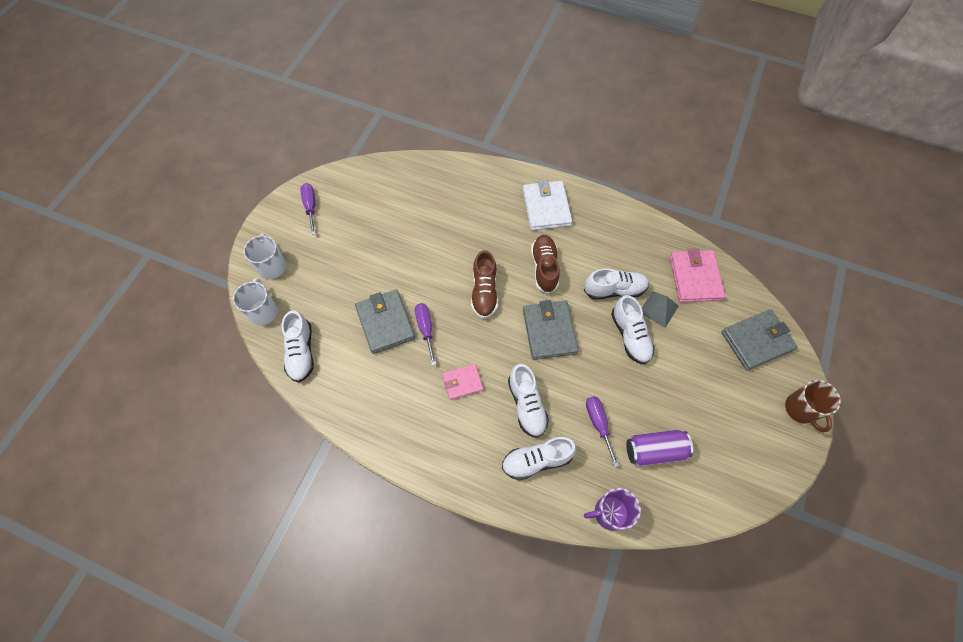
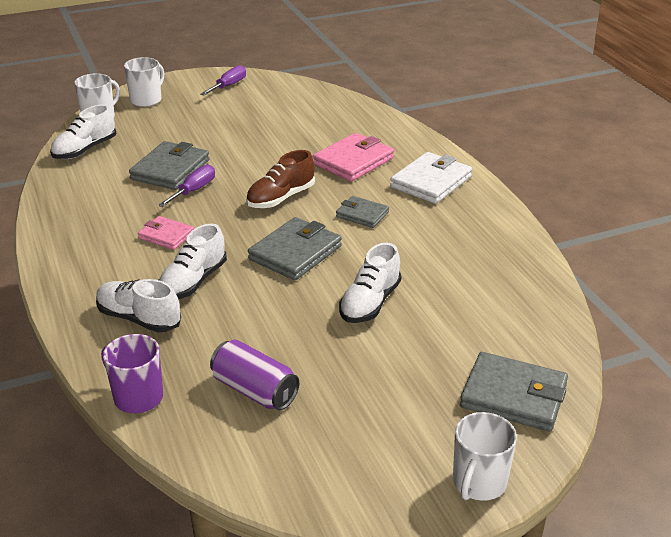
camera: 45 degrees right, 30 degrees down
(544, 268) = (362, 214): brown shoe -> grey wallet
(598, 424) = (233, 336): purple screwdriver -> none
(614, 290) = (408, 266): white shoe -> none
(658, 309) = (434, 304): grey pyramid -> none
(695, 278) = (516, 309): pink wallet -> pink wallet (353, 161)
(800, 409) = (478, 482): brown mug -> white mug

